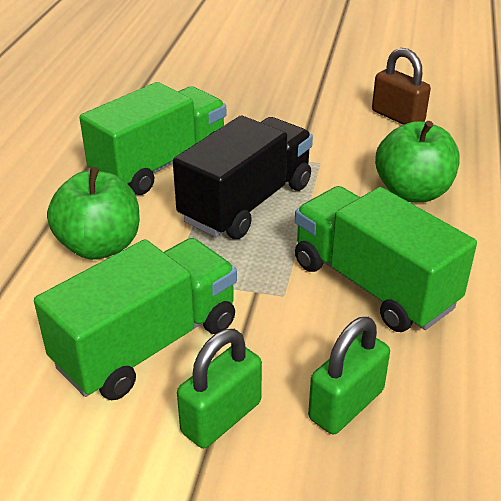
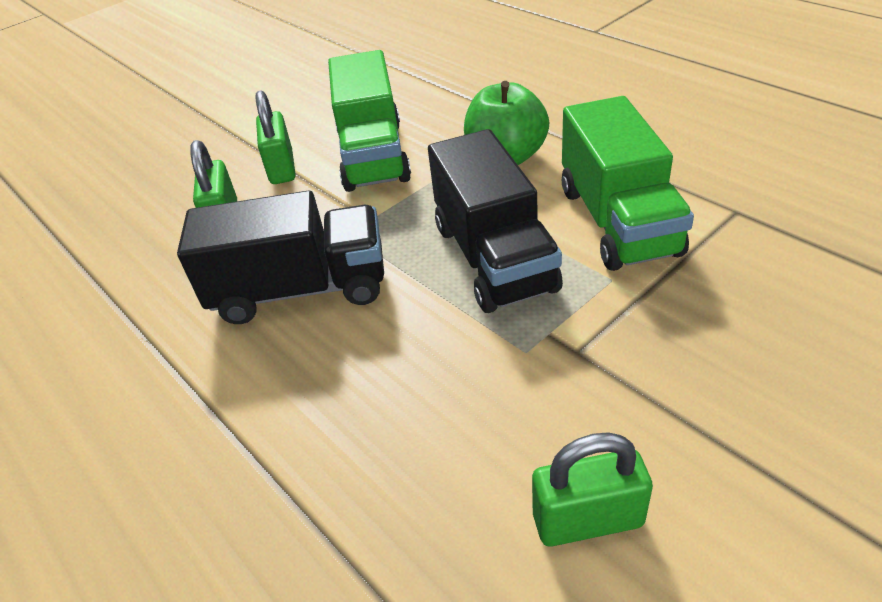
camera: 130 degrees right, 5 degrees up
(373, 284) = (300, 289): green truck -> black truck
(397, 117) = (587, 520): brown padlock -> green padlock
(412, 192) = (392, 406): green apple -> none

